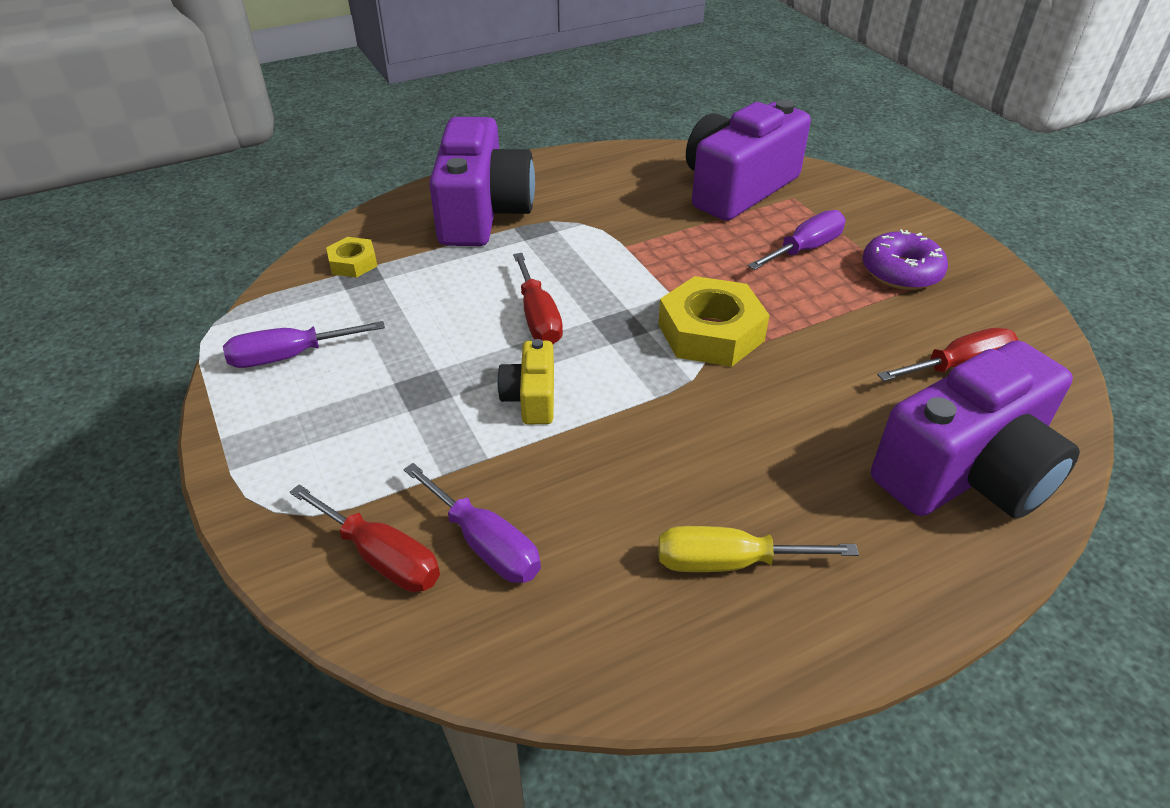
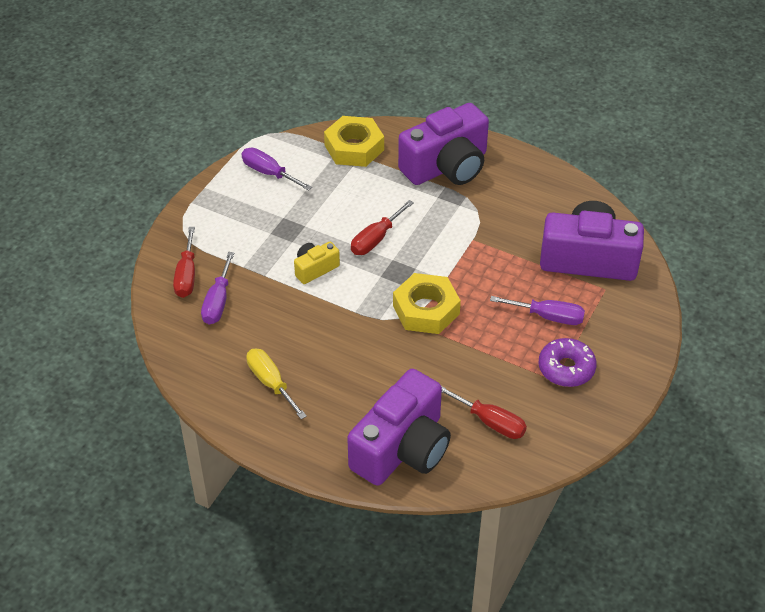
camera: 55 degrees right, 5 degrees up
(353, 263) = (354, 147): yellow nut -> yellow nut, size x1.89
(967, 472) = (402, 448): purple camera -> purple camera turned 75 degrees counterclockwise

